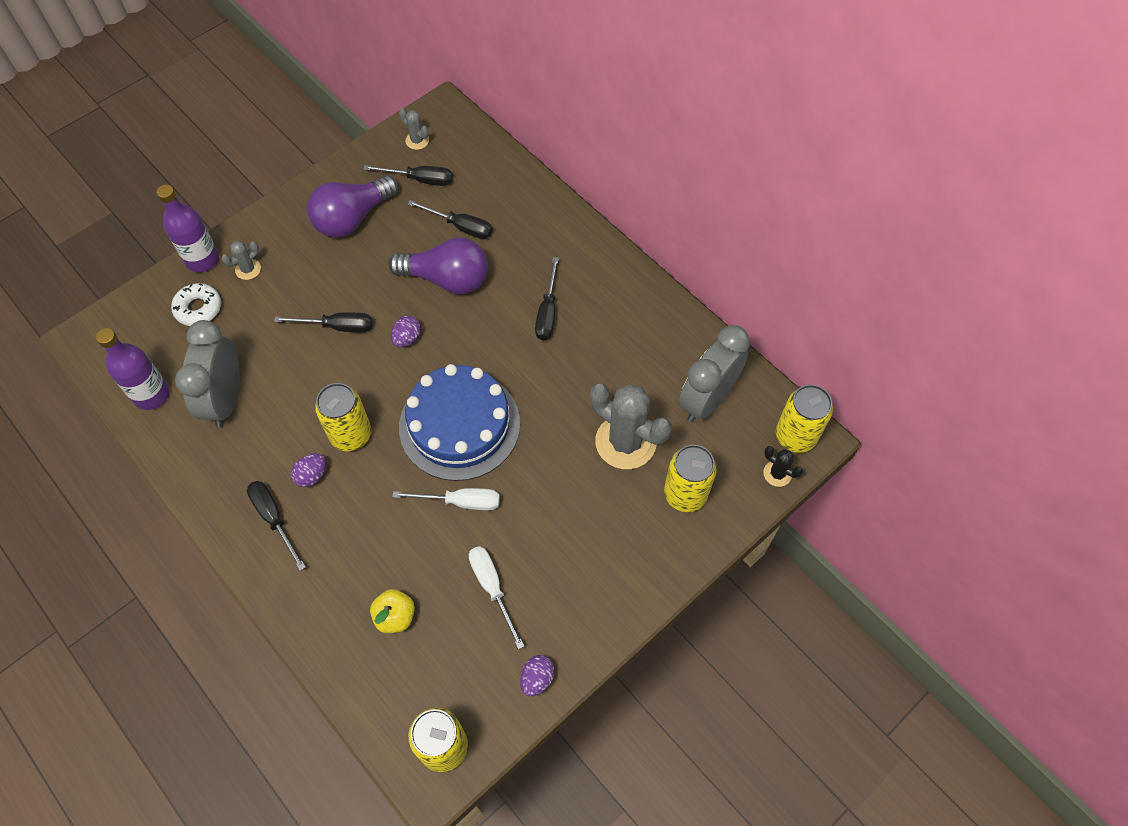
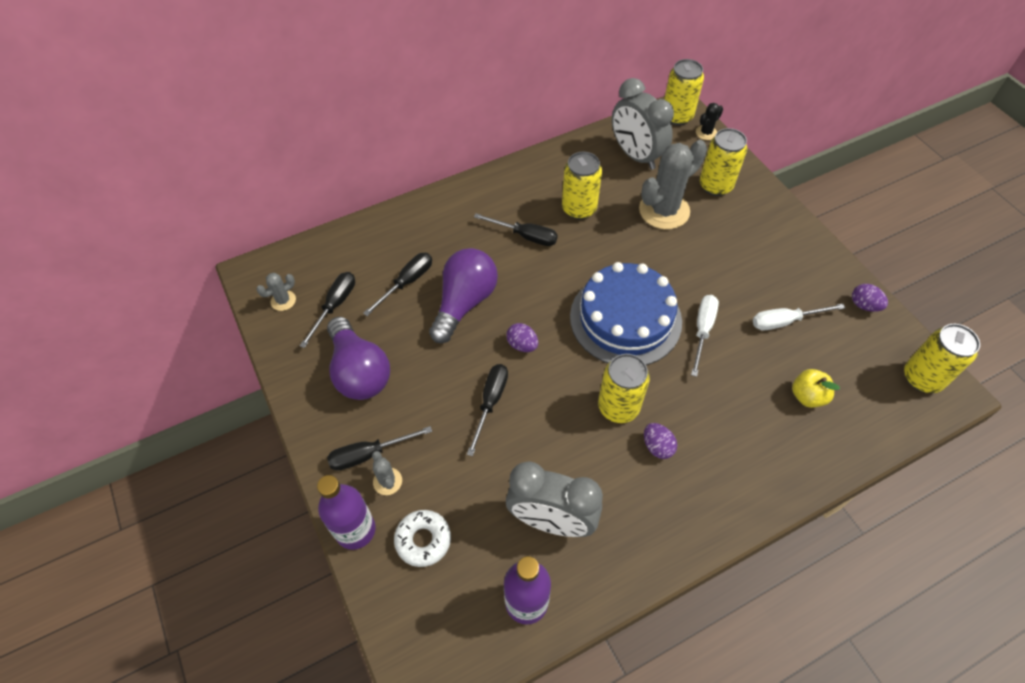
camera: 75 degrees left, 5 degrees down
(274, 518) = (699, 487): black screwdriver -> black screwdriver (369, 454)
(602, 355) = (579, 209): none -> yellow can

